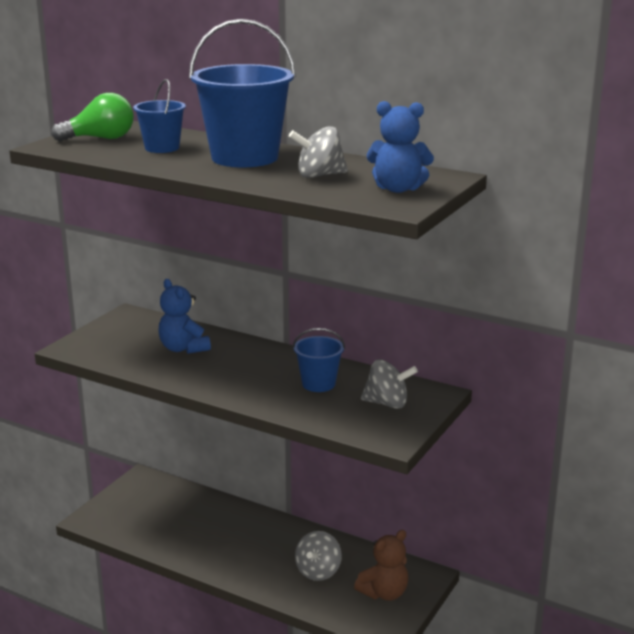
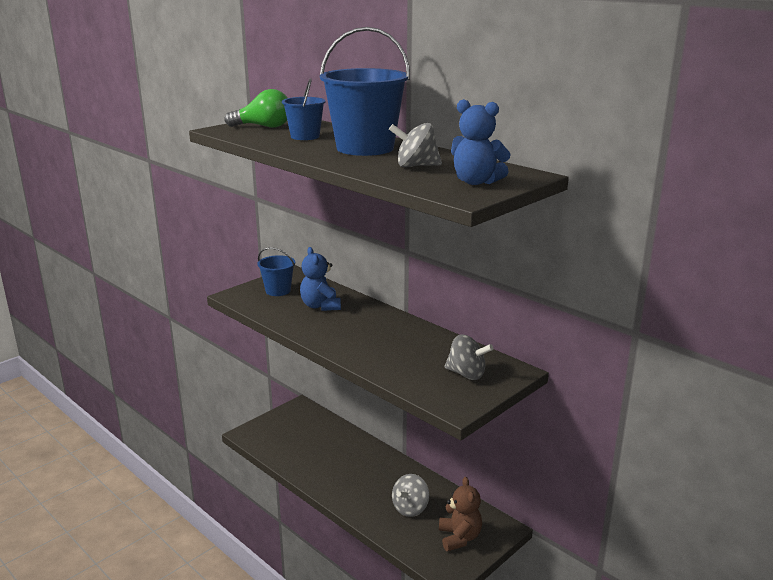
camera: 15 degrees right, 0 degrees up
(318, 384) = (415, 349): blue bucket -> blue bucket (278, 291)
(384, 593) = (459, 537): brown teddy bear -> brown teddy bear turned 75 degrees counterclockwise

